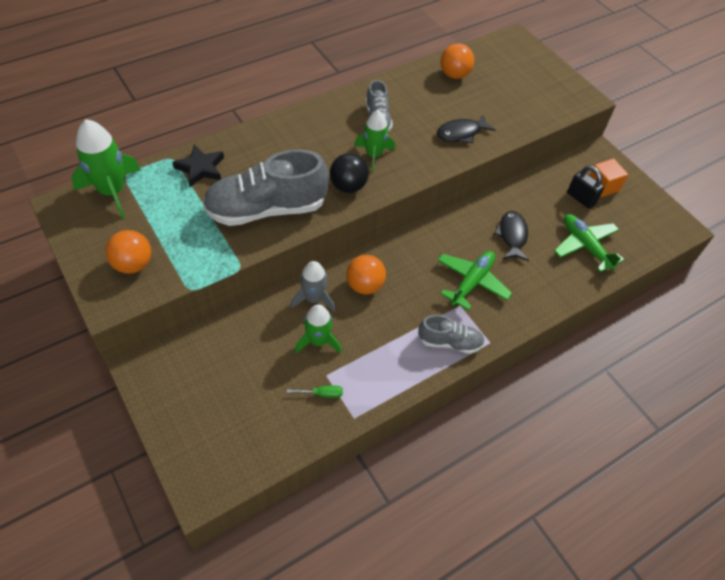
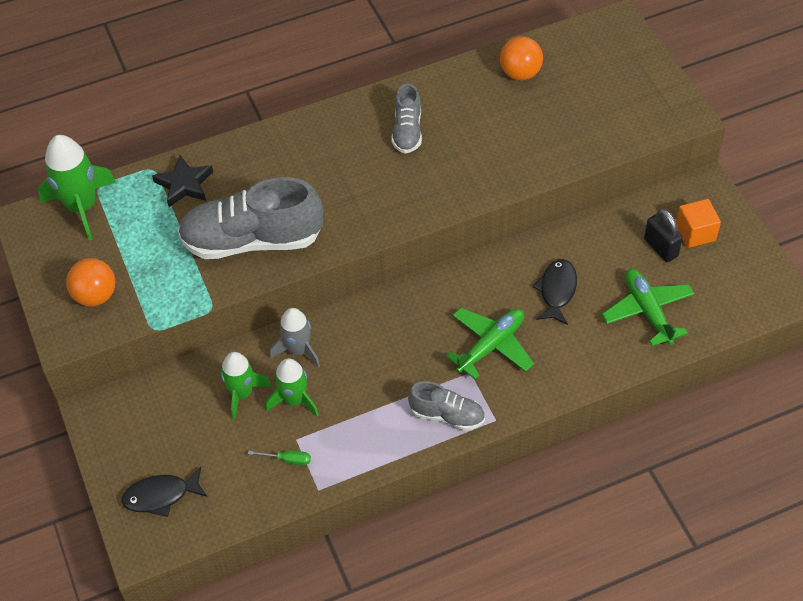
camera: 15 degrees right, 0 degrees up
(348, 186) = (353, 218): black ball -> none
(365, 285) = (361, 339): orange ball -> none
(373, 155) = (392, 179): green rocket -> green rocket (242, 393)
(461, 133) = (508, 156): black fish -> black fish (161, 496)

